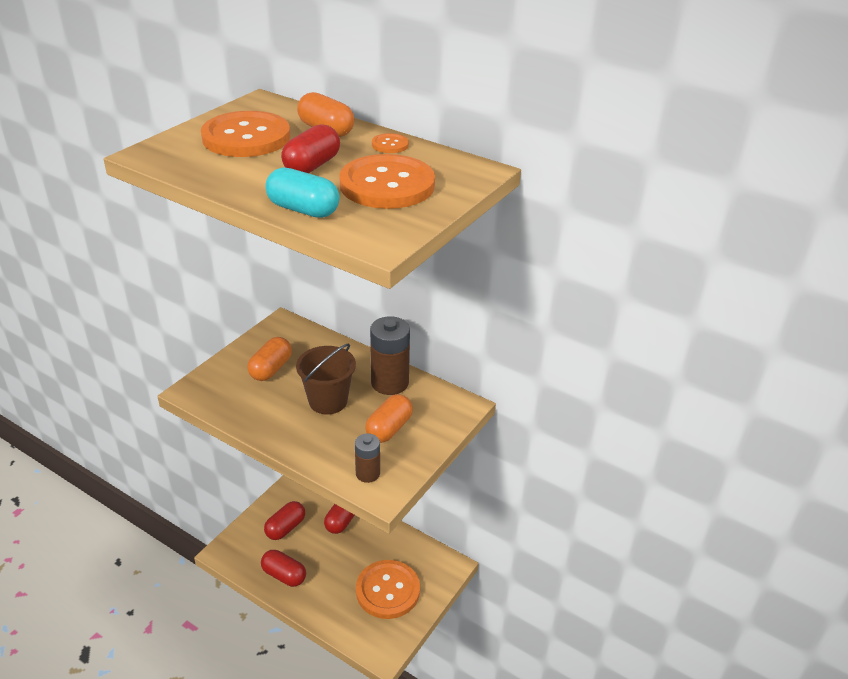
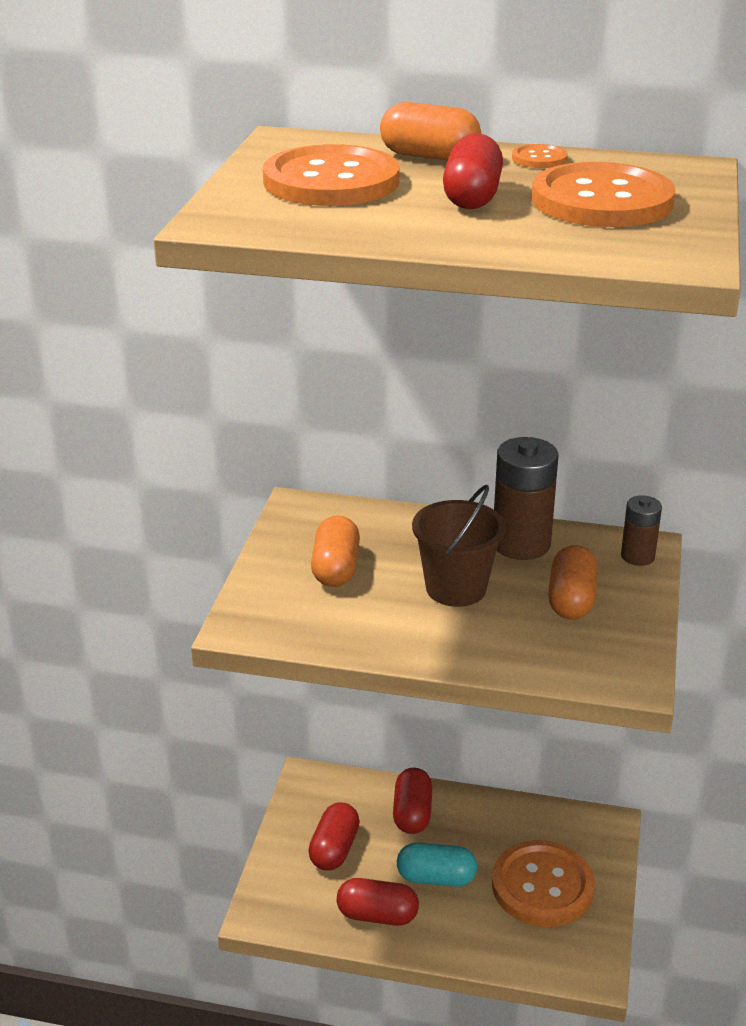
camera: 20 degrees left, 5 degrees down
(303, 210) = (535, 245): turquoise capsule -> turquoise capsule (436, 878)
(368, 473) = (592, 662): brown battery -> brown battery (637, 556)

